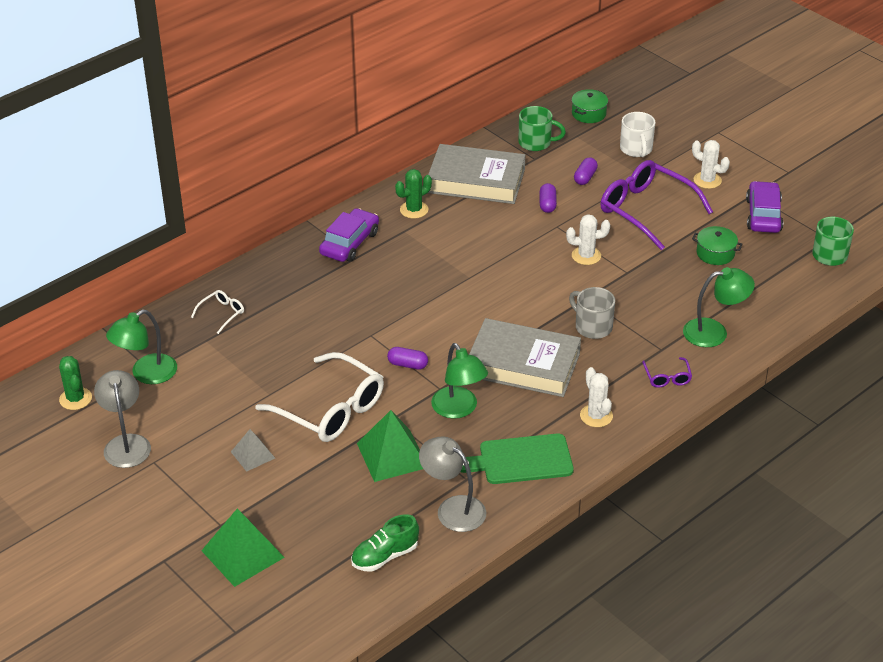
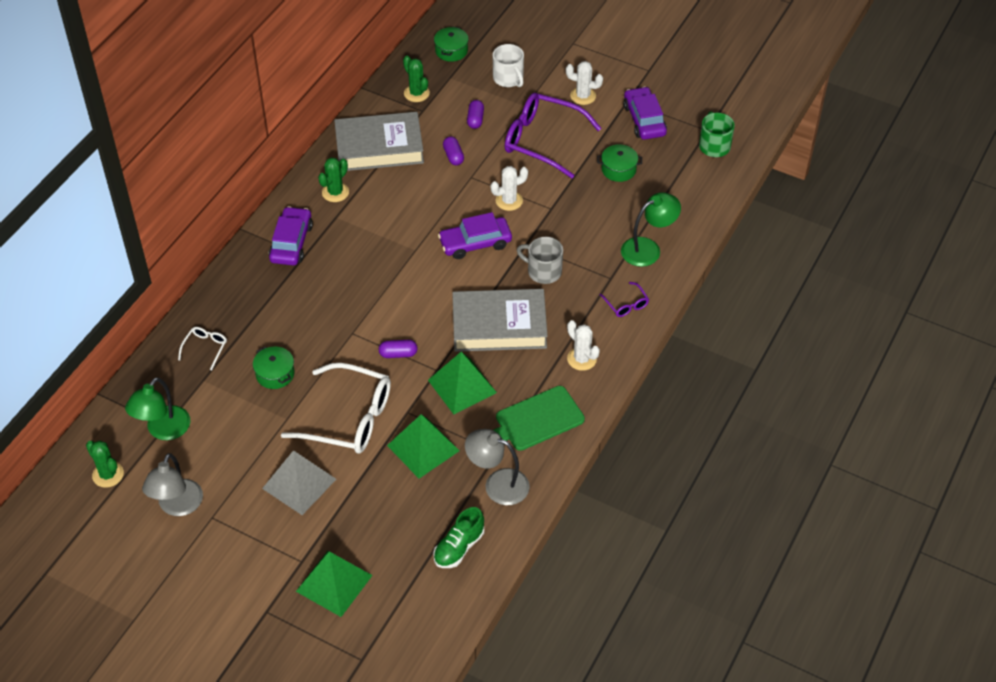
camera: 20 degrees left, 10 degrees up
(126, 443) = (177, 506): grey lamp -> grey lamp turned 135 degrees counterclockwise
(252, 455) = (299, 483): grey pyramid -> grey pyramid, size x1.72
(277, 352) = (275, 374): none -> green pot
(459, 409) = (462, 386): green lamp -> green pyramid
(533, 285) = (475, 243): none -> purple car
(536, 143) = (416, 93): green mug -> green cactus

